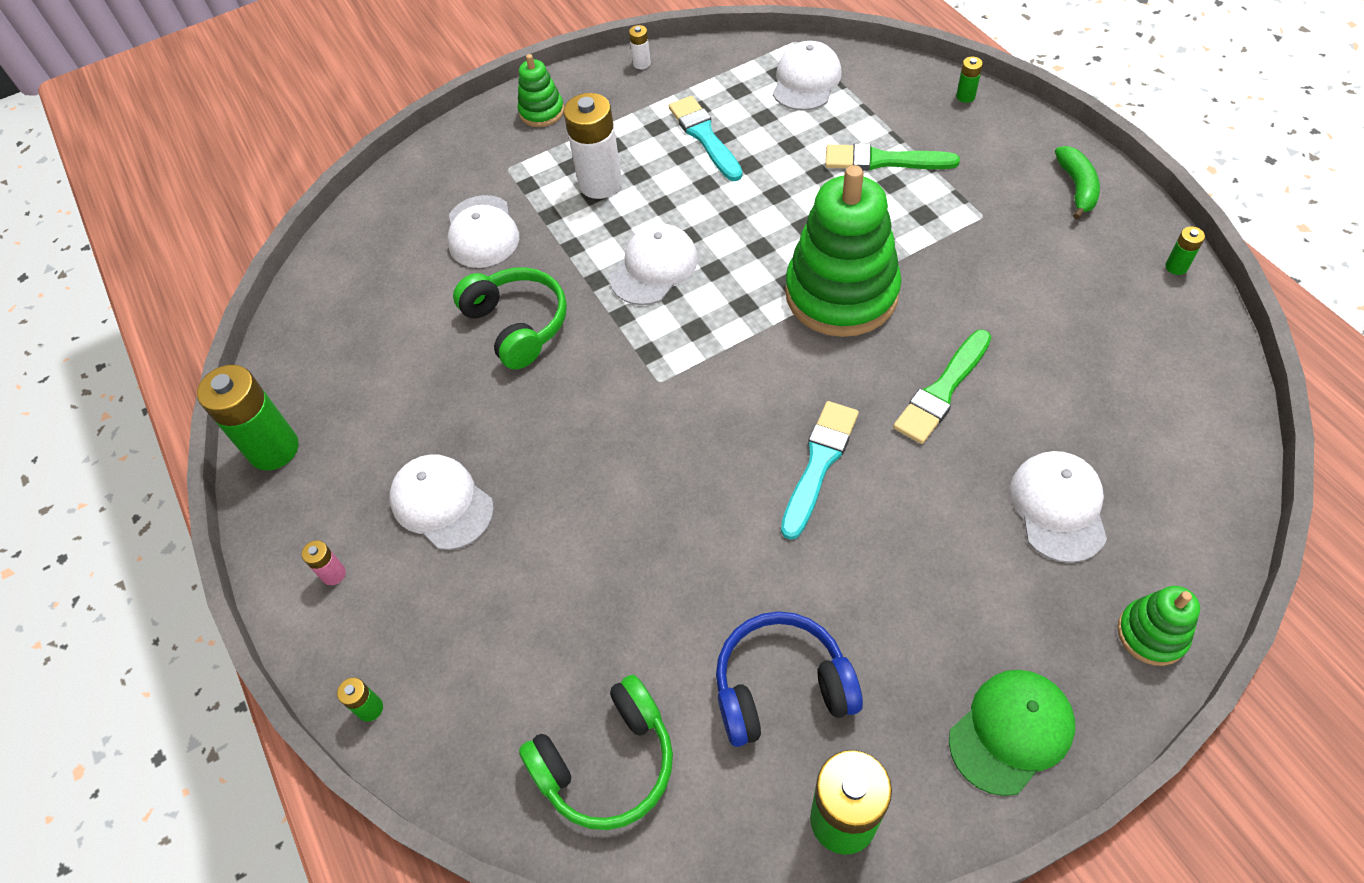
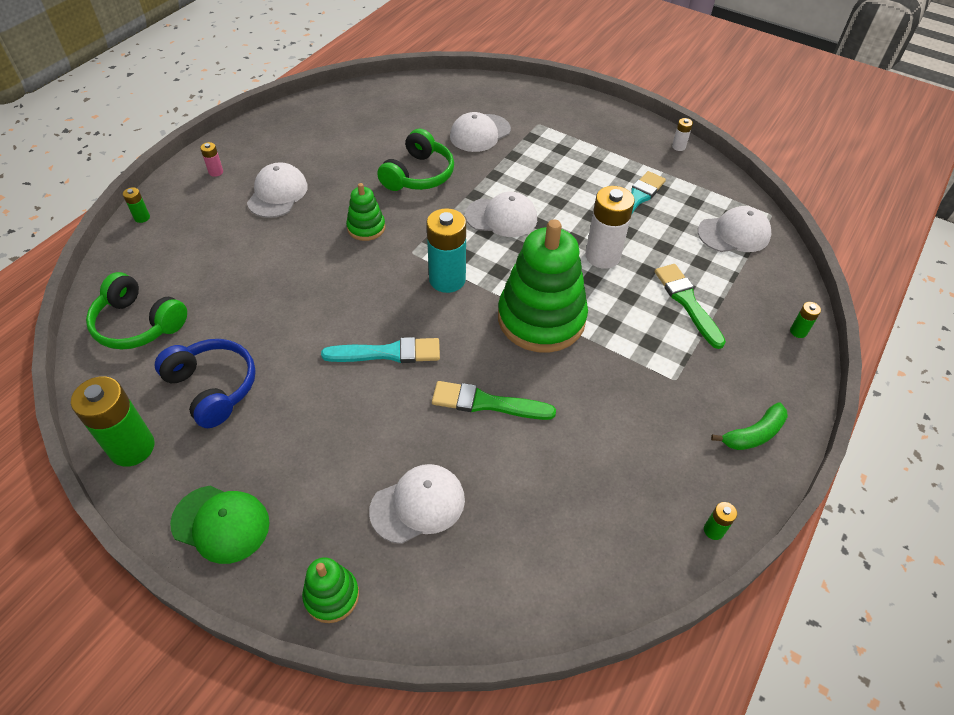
camera: 55 degrees right, 5 degrees down
(274, 449) = (283, 119): green battery -> none
(542, 112) = (597, 119): green stacking toy -> green stacking toy (366, 228)
(600, 183) = (555, 167): white battery -> white battery (602, 256)
(729, 360) = (447, 279): none -> turquoise battery

